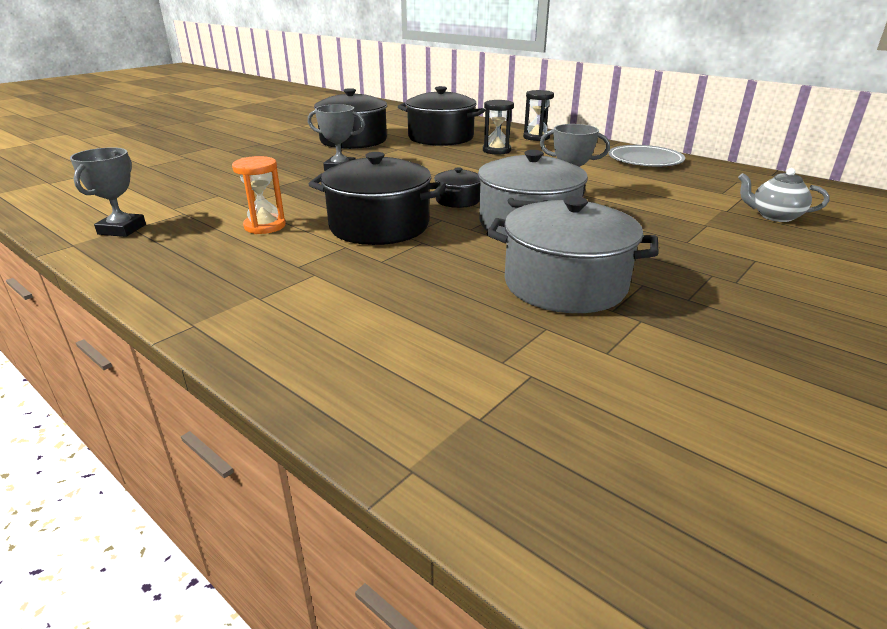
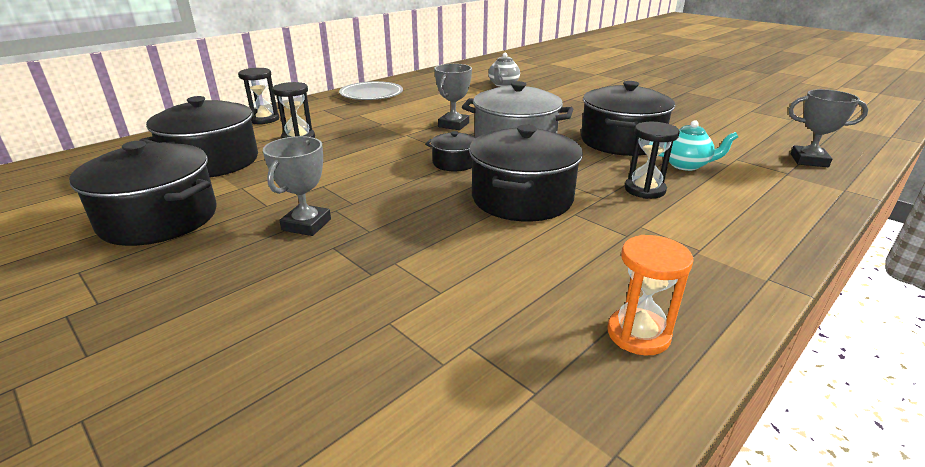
camera: 85 degrees left, 0 degrees up
(122, 229) = (541, 404): grey trophy -> grey trophy (809, 160)
(265, 226) = (523, 264): orange hourglass -> orange hourglass (638, 334)
(401, 285) = (644, 190): none -> black hourglass
(487, 323) = (686, 165): none -> turquoise teapot
(565, 284) = (621, 141): grey pot -> black pot

